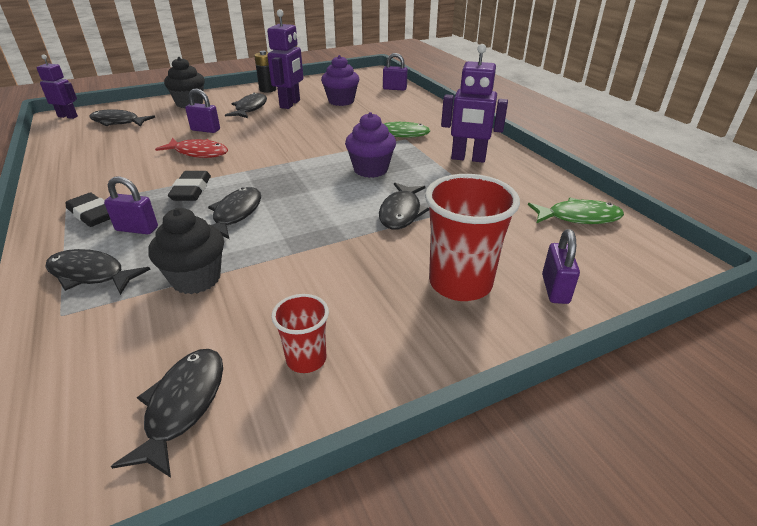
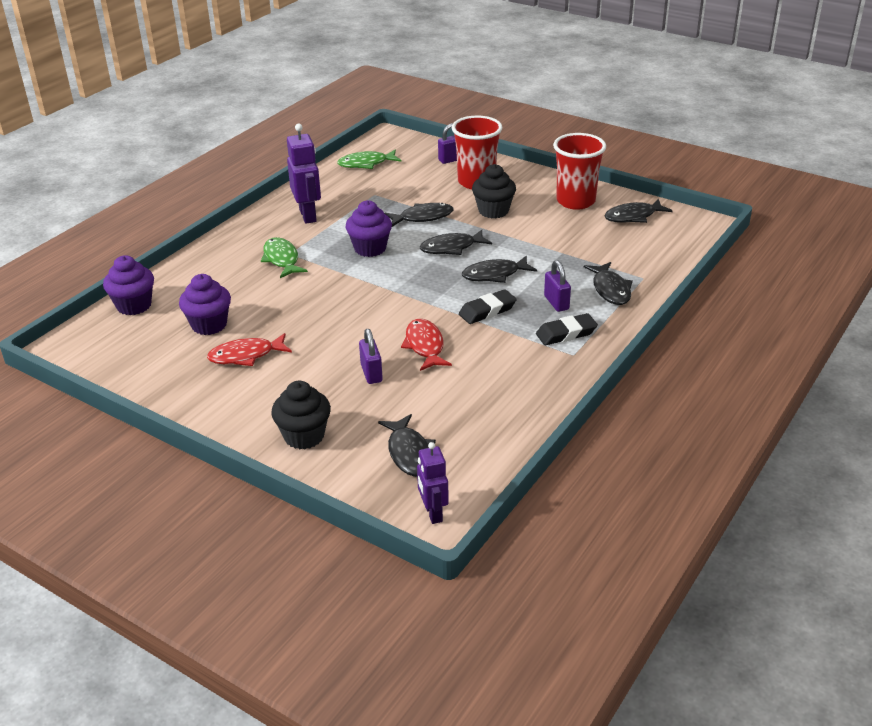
camera: 120 degrees left, 0 degrees up
(92, 214) = (566, 333): black eraser -> black eraser turned 60 degrees clockwise
(196, 279) = (568, 254): black cupcake -> black cupcake (493, 211)
(250, 108) = (283, 377): black fish -> black fish (451, 248)
(268, 90) = (202, 400): black battery -> none
(290, 104) = (246, 355): purple robot -> red fish
(306, 359) = (575, 201): red cup -> red cup, size x1.87
(394, 89) = (134, 305): purple padlock -> purple cupcake
(578, 217) = (366, 164): green fish -> green fish turned 75 degrees counterclockwise

